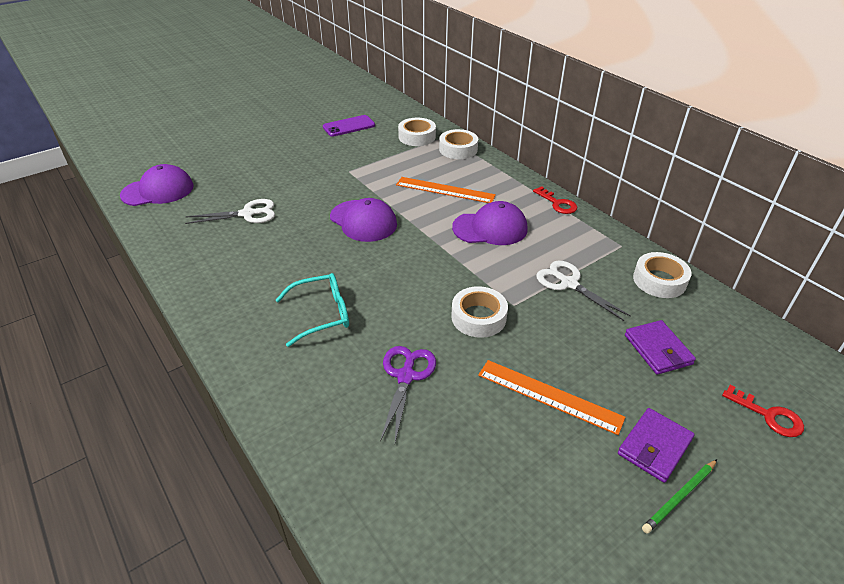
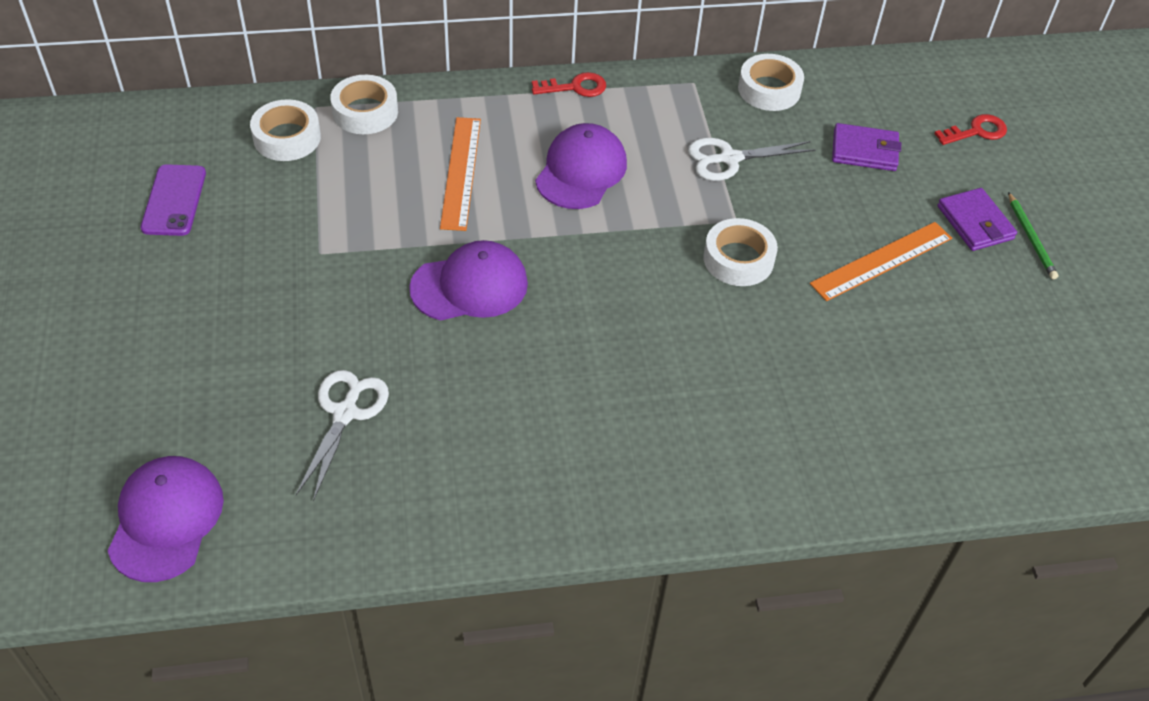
camera: 65 degrees left, 10 degrees up
(321, 314) = (644, 401): turquoise glasses -> none
(406, 376) = (795, 361): purple scissors -> none
(445, 190) = (460, 172): orange ruler -> orange ruler turned 45 degrees counterclockwise

